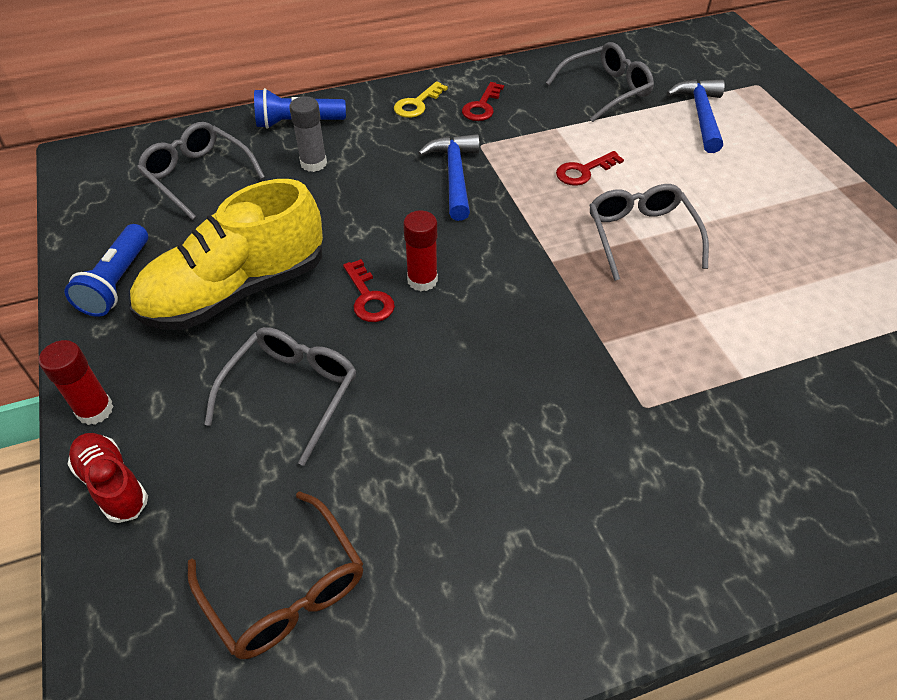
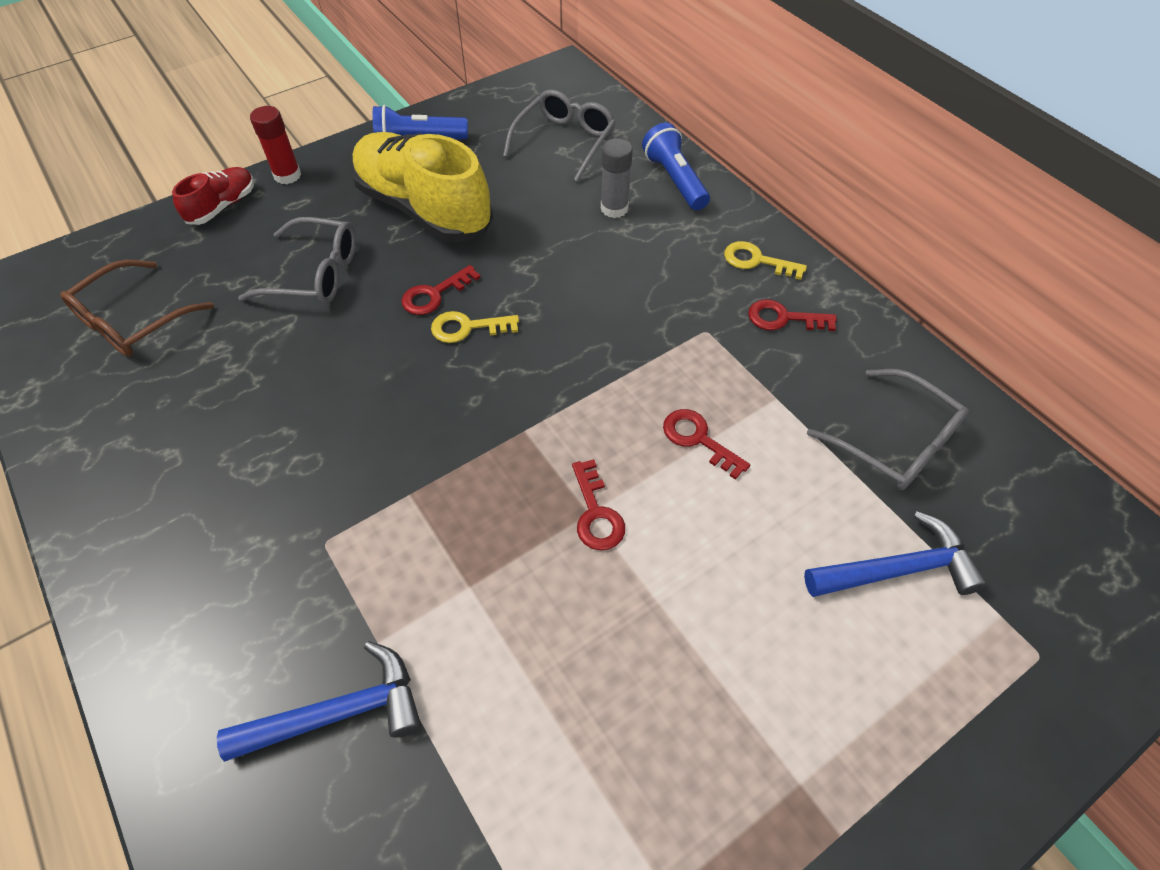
camera: 75 degrees right, 5 degrees up
(422, 280) = (467, 328): red glue stick -> yellow key
(454, 176) = (639, 319): blue hammer -> blue hammer (339, 713)
(640, 235) = (596, 513): grey glasses -> red key

